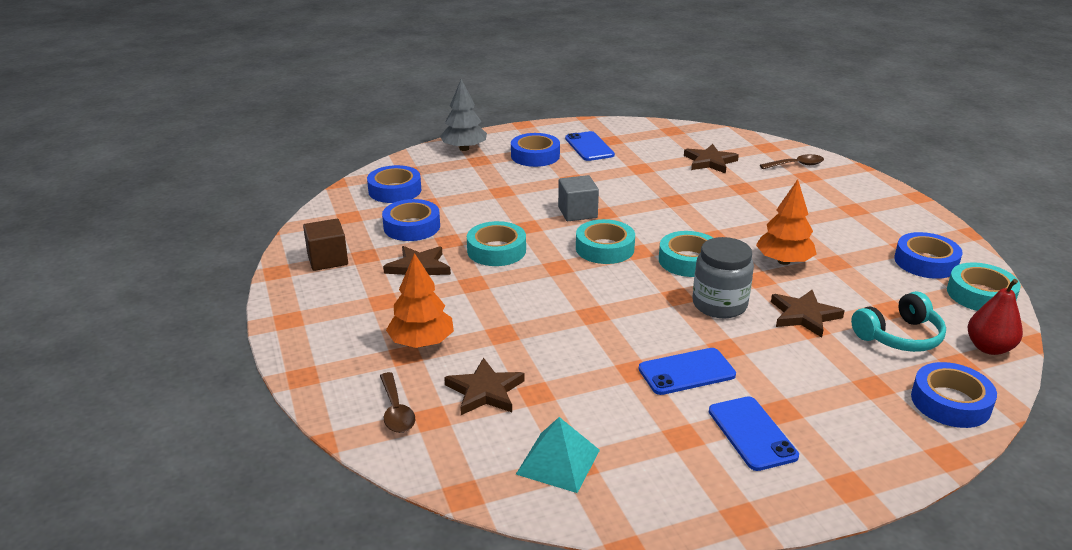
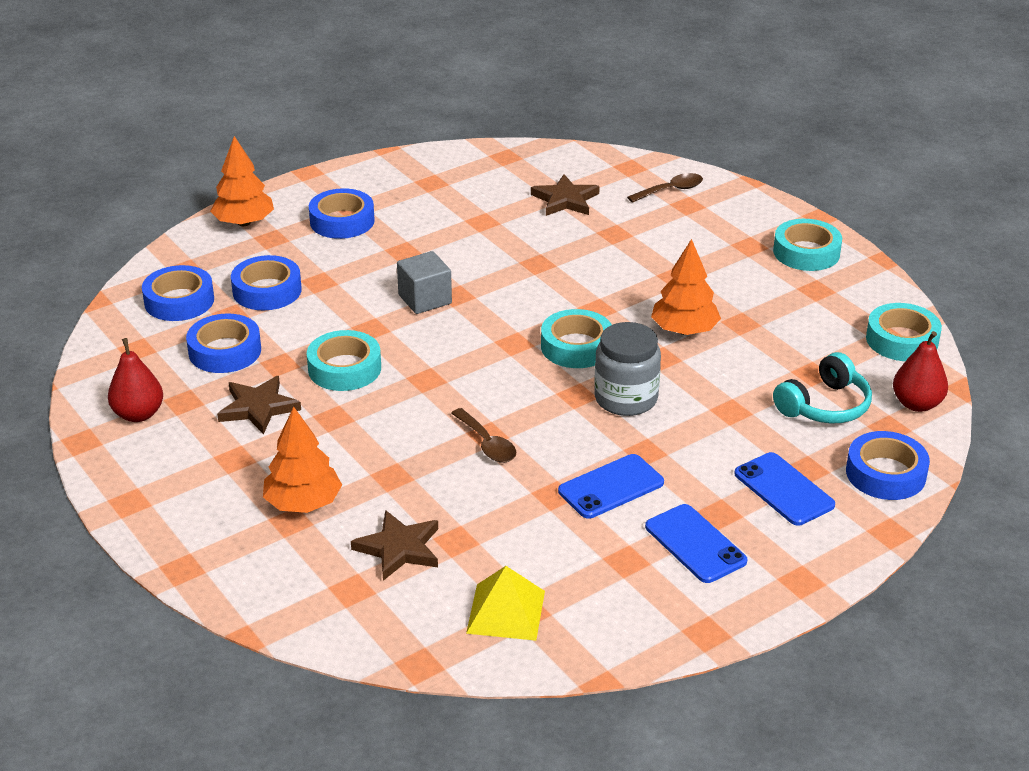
camera: 15 degrees left, 5 degrees up
(327, 259) = (138, 414): brown cube -> red pear
(396, 411) = (309, 589): brown spoon -> brown spoon (487, 443)
(464, 148) = (244, 222): grey tree -> orange tree
(558, 462) = (506, 612): turquoise pyramid -> yellow pyramid
(589, 147) = (407, 197): blue phone -> blue phone (783, 489)
(604, 248) = (474, 345): turquoise tape -> turquoise tape (806, 252)
(804, 316) = (720, 397): brown star -> none
(925, 262) = (839, 307): blue tape -> blue tape (267, 290)

